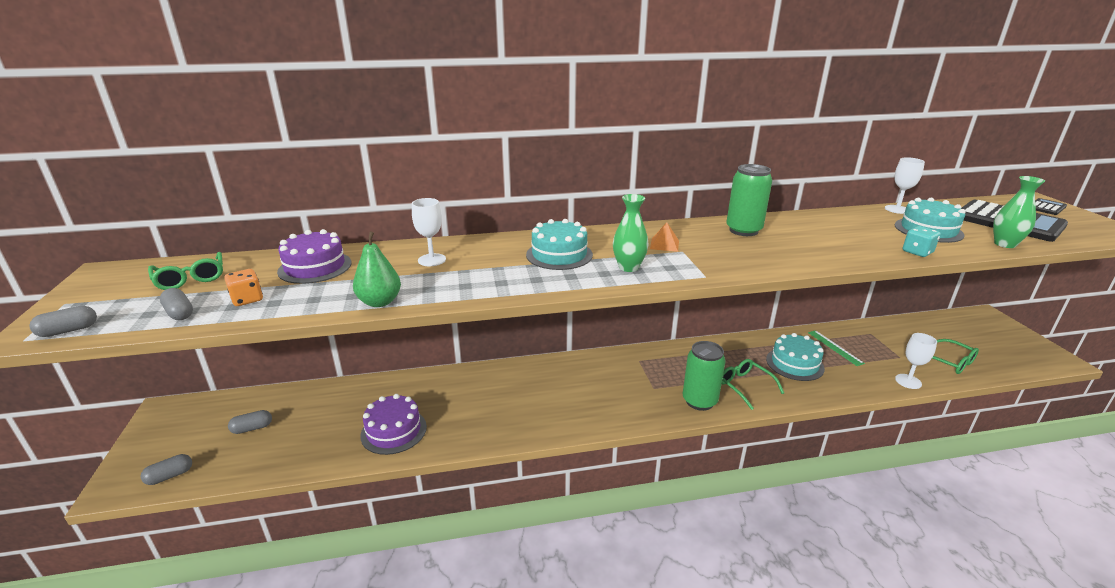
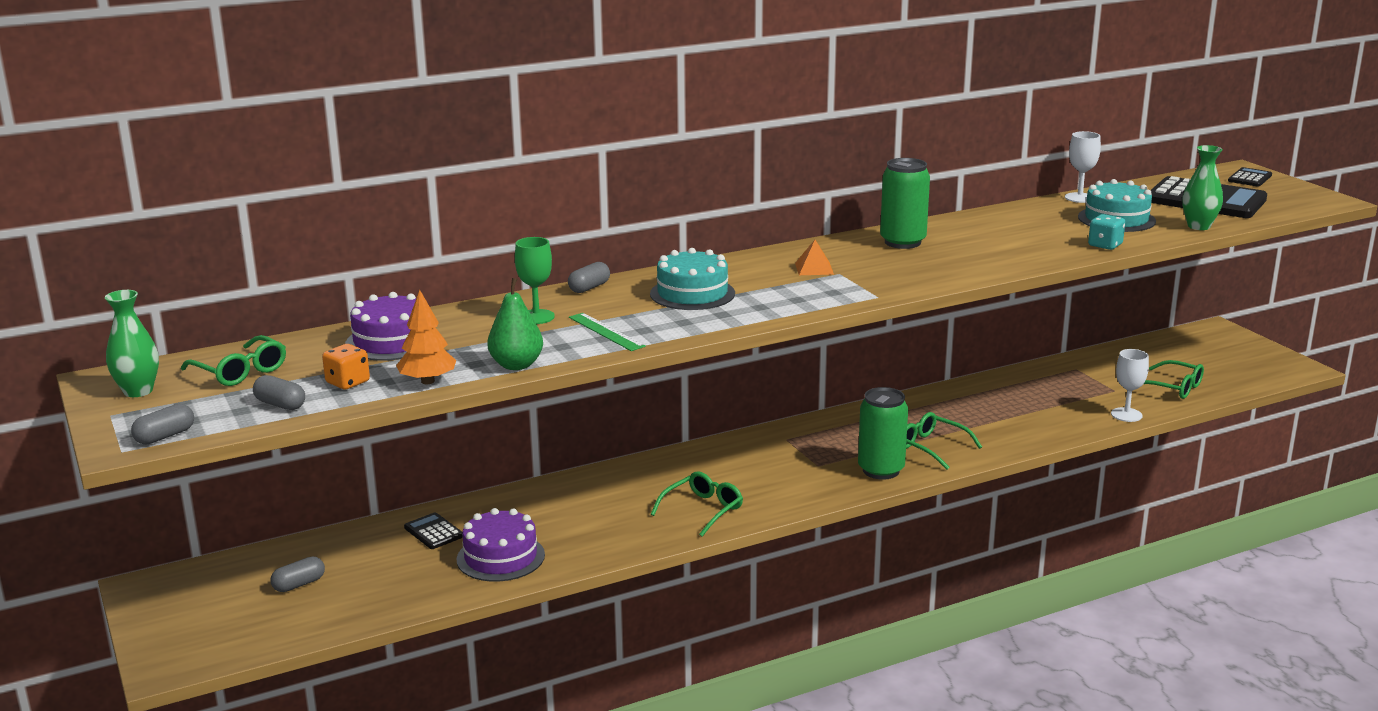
camera: 15 degrees left, 5 degrees down
(170, 476) = (231, 644): grey capsule -> grey capsule (589, 288)
(302, 307) = (427, 381): none -> orange tree
(365, 399) = (433, 532): none -> black calculator
(432, 260) = (536, 317): white goblet -> green goblet
(554, 414) = (703, 510): none -> green glasses
(628, 267) = (785, 297): green vase -> green vase (138, 391)
(794, 364) = (987, 415): turquoise cake -> none
(835, 347) = (1034, 390): green ruler -> green ruler (606, 332)

